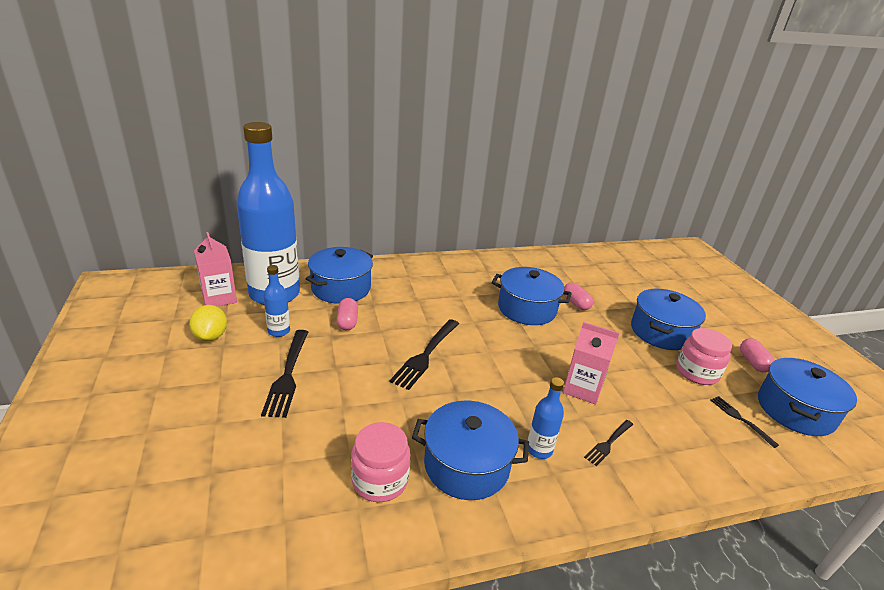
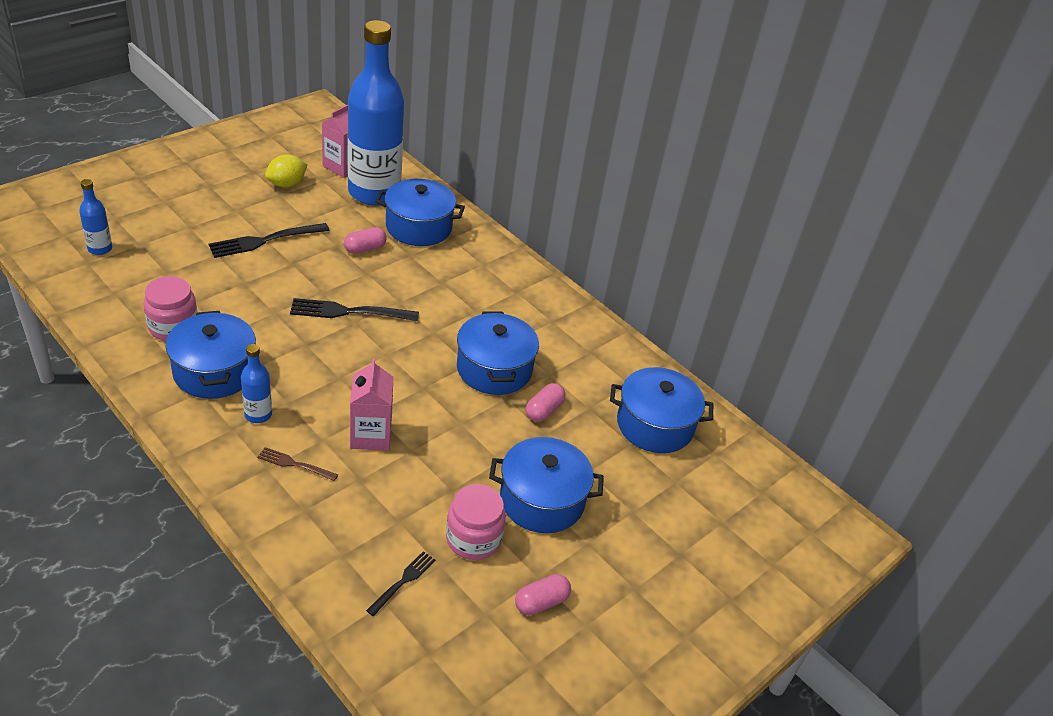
camera: 60 degrees right, 10 degrees up
(279, 331) = (320, 215): blue bottle -> blue bottle (100, 249)
(608, 443) = (294, 464): black fork -> brown fork
(795, 410) = (458, 643): blue pot -> blue pot (655, 425)

